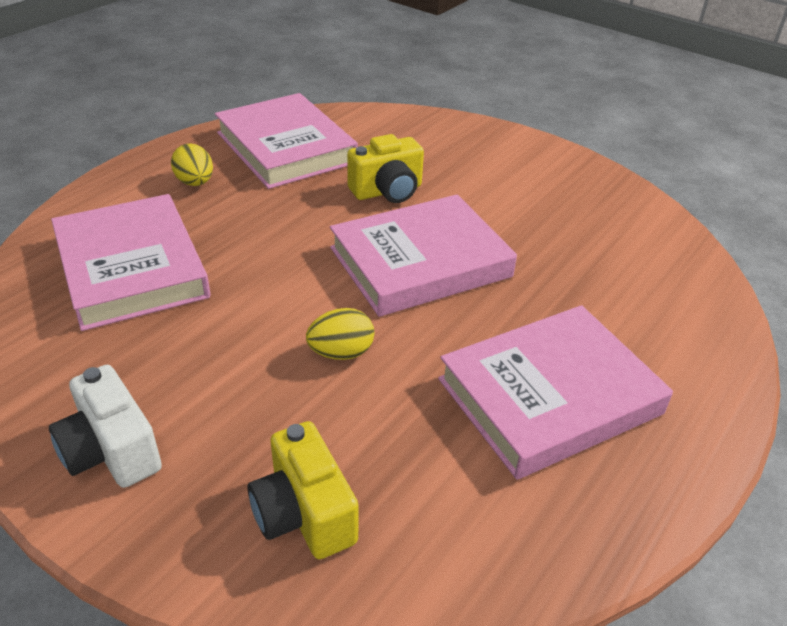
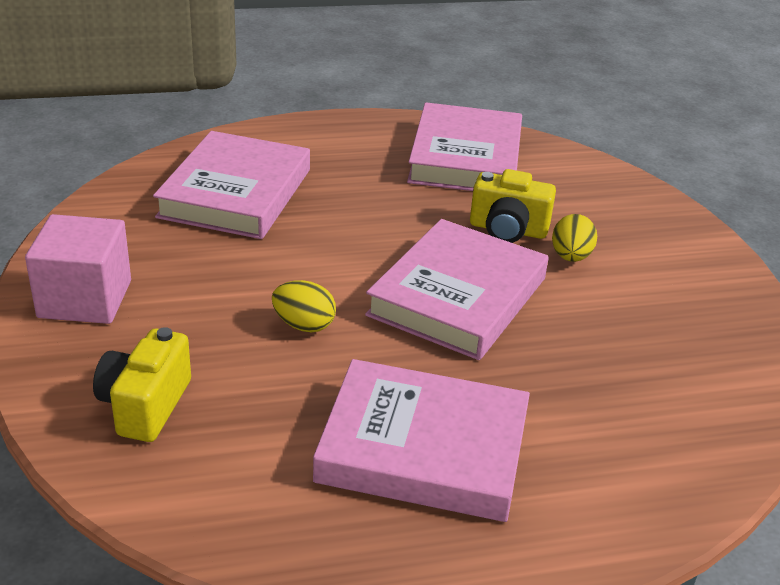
camera: 40 degrees right, 5 degrees down
(111, 451) = (85, 299): white camera -> pink cube
(195, 183) = (356, 153): yellow egg -> yellow egg (570, 257)
(420, 262) = (457, 296): pink book -> pink book turned 75 degrees counterclockwise

